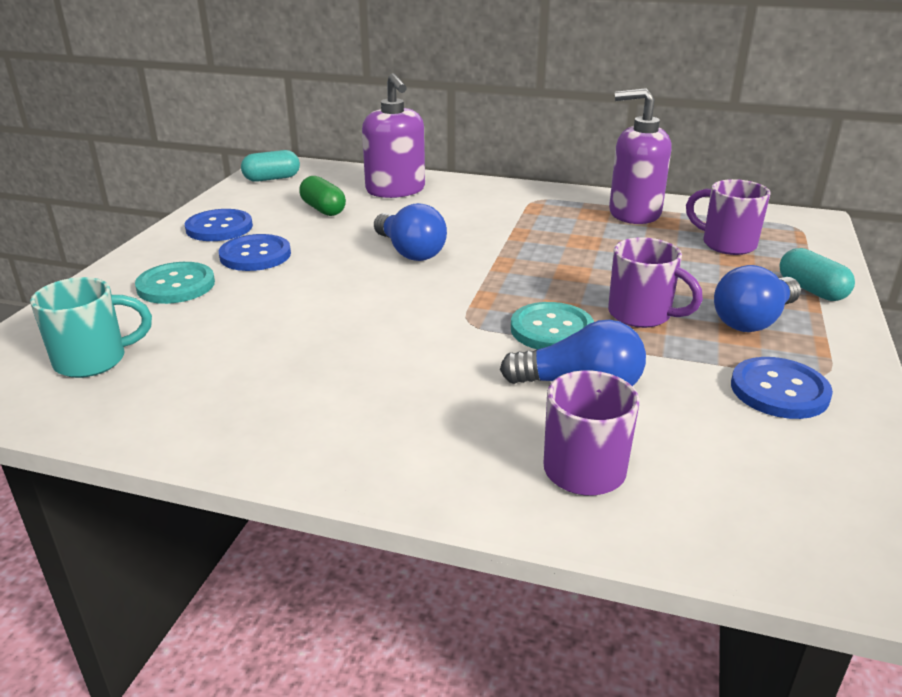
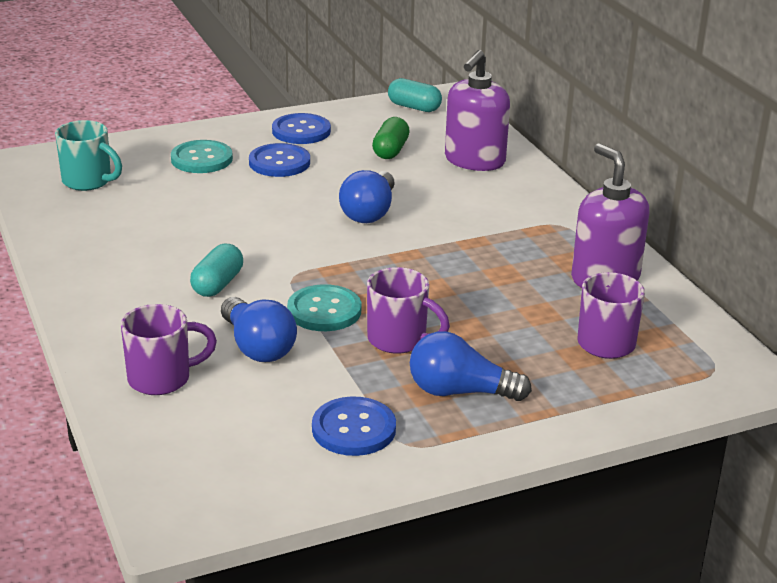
camera: 50 degrees right, 0 degrees up
(642, 315) = (399, 340): purple mug -> purple mug turned 60 degrees counterclockwise
(811, 290) = (565, 407): turquoise capsule -> turquoise capsule (217, 284)

